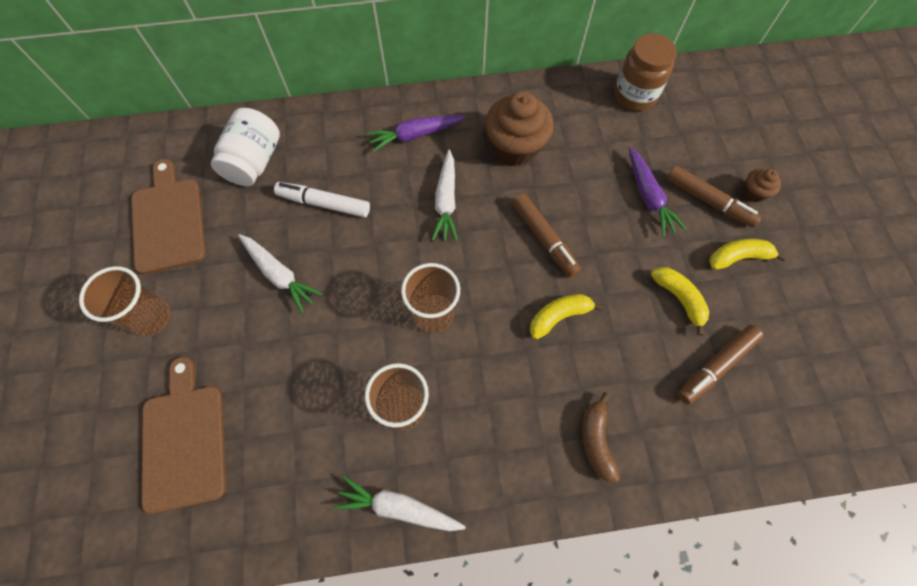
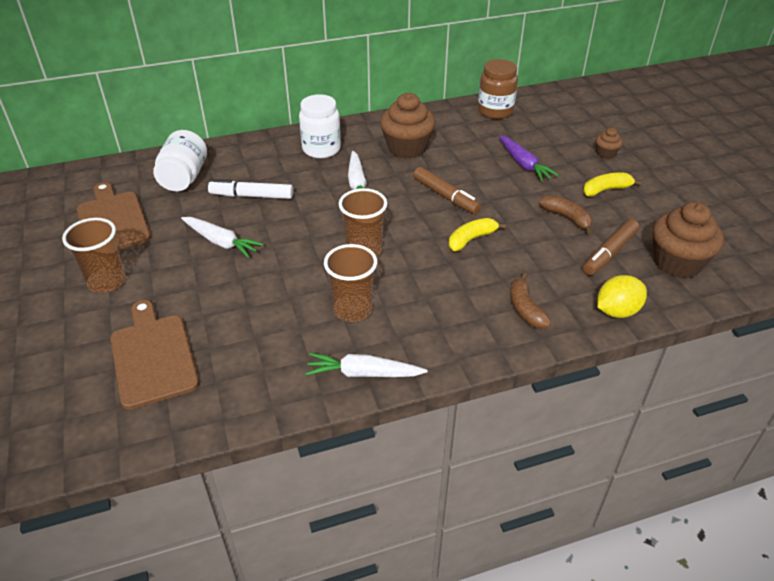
camera: 10 degrees left, 25 degrees down
(415, 135) = (321, 149): purple carrot -> white jar
(679, 299) = (567, 218): yellow banana -> brown banana
(701, 463) = (617, 311): none -> yellow lemon
(708, 201) = (572, 161): brown marker -> none
(793, 396) = (677, 263): none -> brown cupcake

